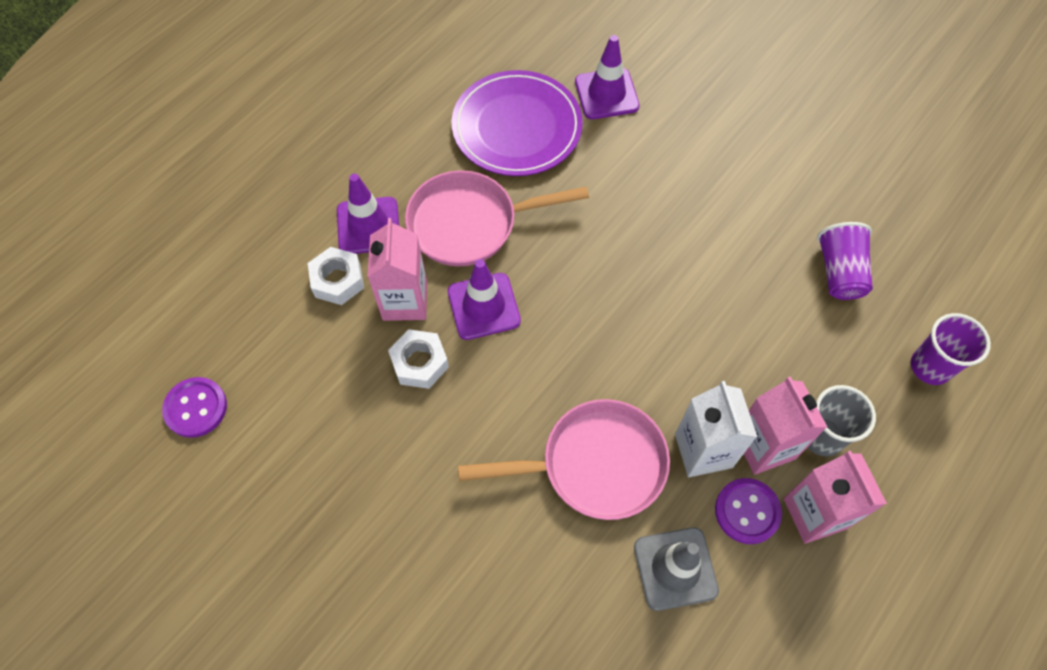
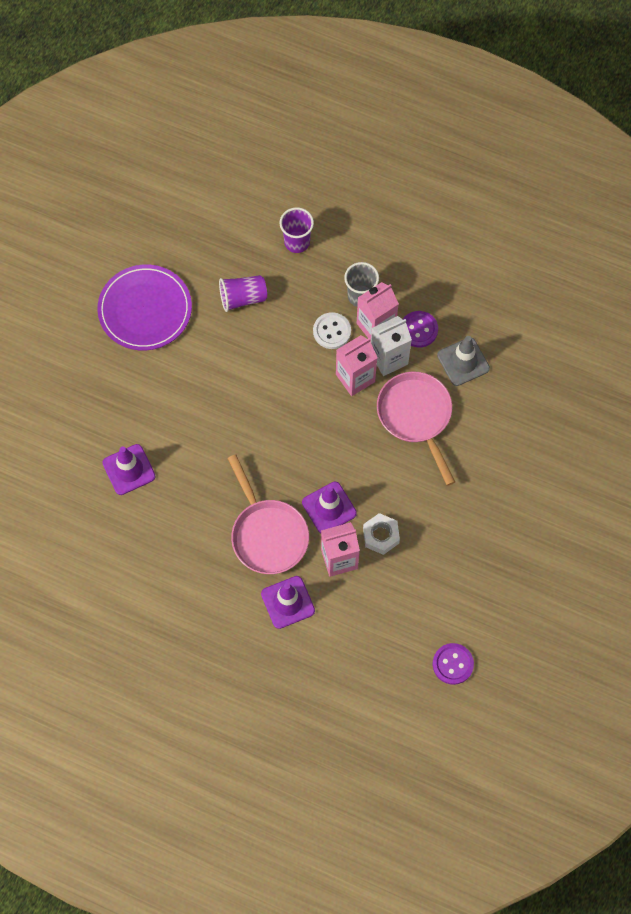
camera: 105 degrees left, 5 degrees up
(338, 280) = (336, 608): white nut -> none
(517, 127) = (175, 525): purple plate -> purple plate (145, 309)
(765, 379) = (332, 331): none -> white button
(815, 513) = (408, 295): pink carton -> pink carton (355, 378)

